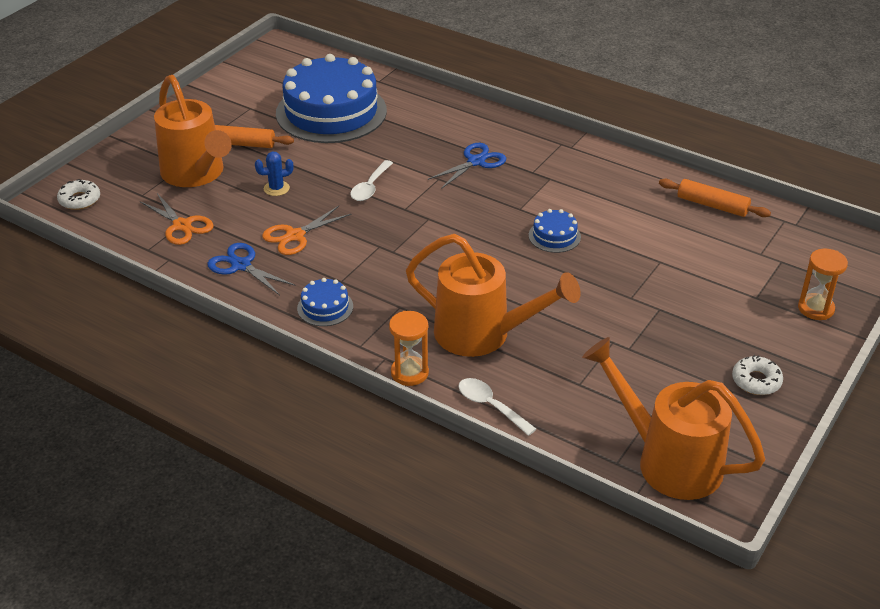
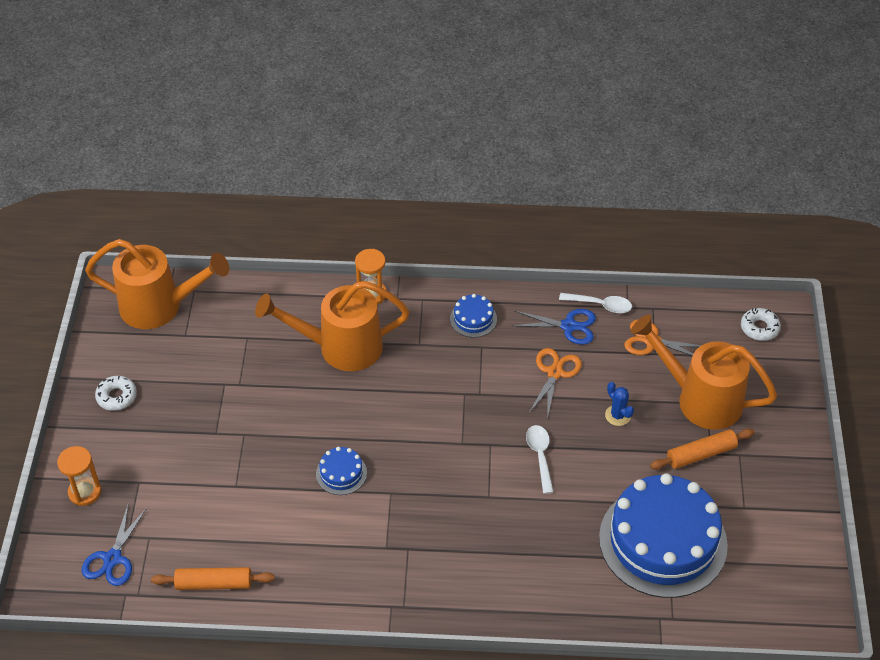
camera: 150 degrees right, 10 degrees up
(276, 188) = (617, 415): blue cactus -> blue cactus turned 75 degrees counterclockwise
(476, 161) = (470, 537): blue scissors -> blue scissors (113, 558)
(490, 406) = (300, 294): white spoon -> white spoon (600, 305)

